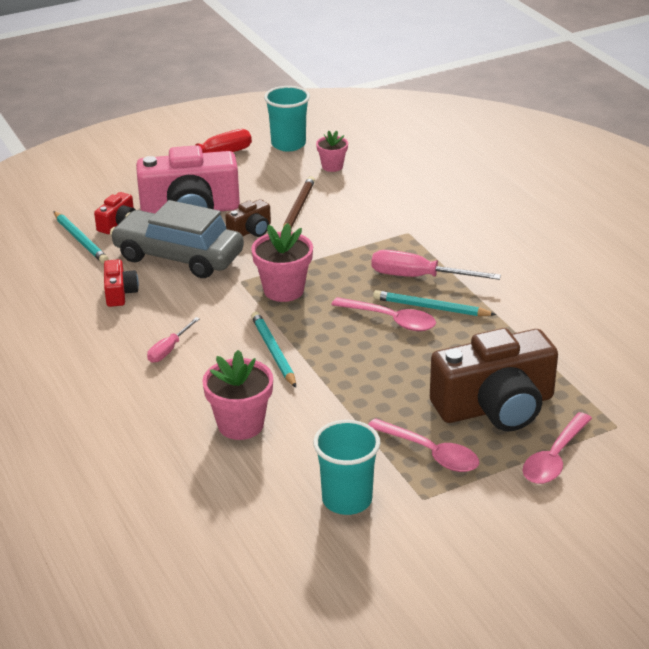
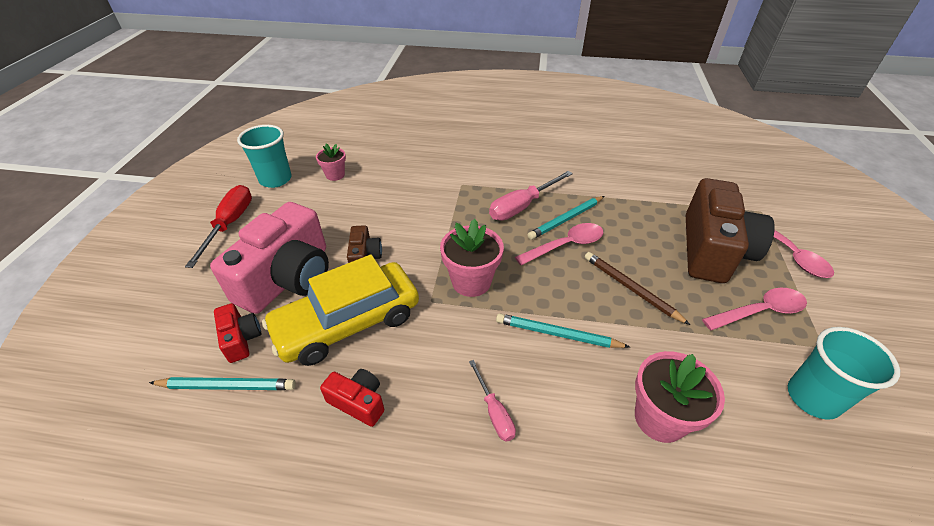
camera: 55 degrees left, 10 degrees up
(178, 256) = (348, 322): grey car -> yellow car
(298, 208) = (366, 217): brown pencil -> brown pencil (630, 288)

